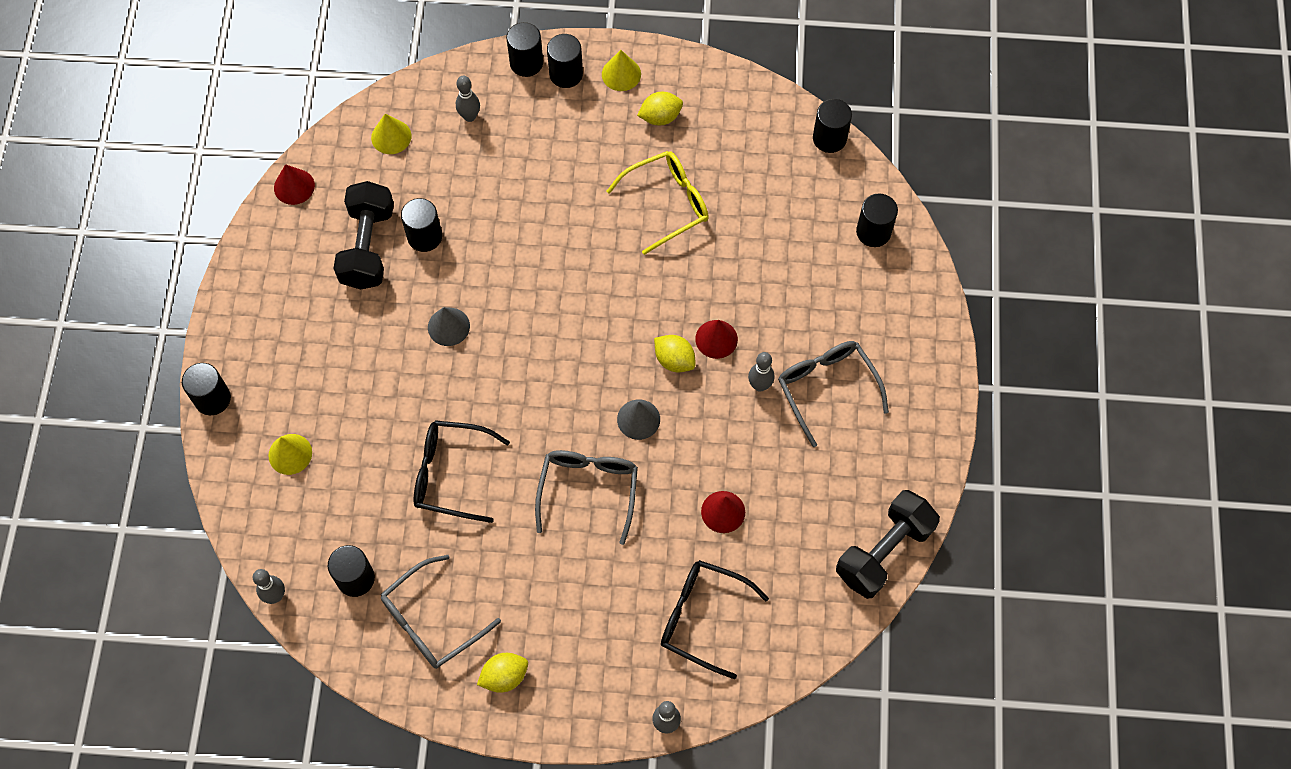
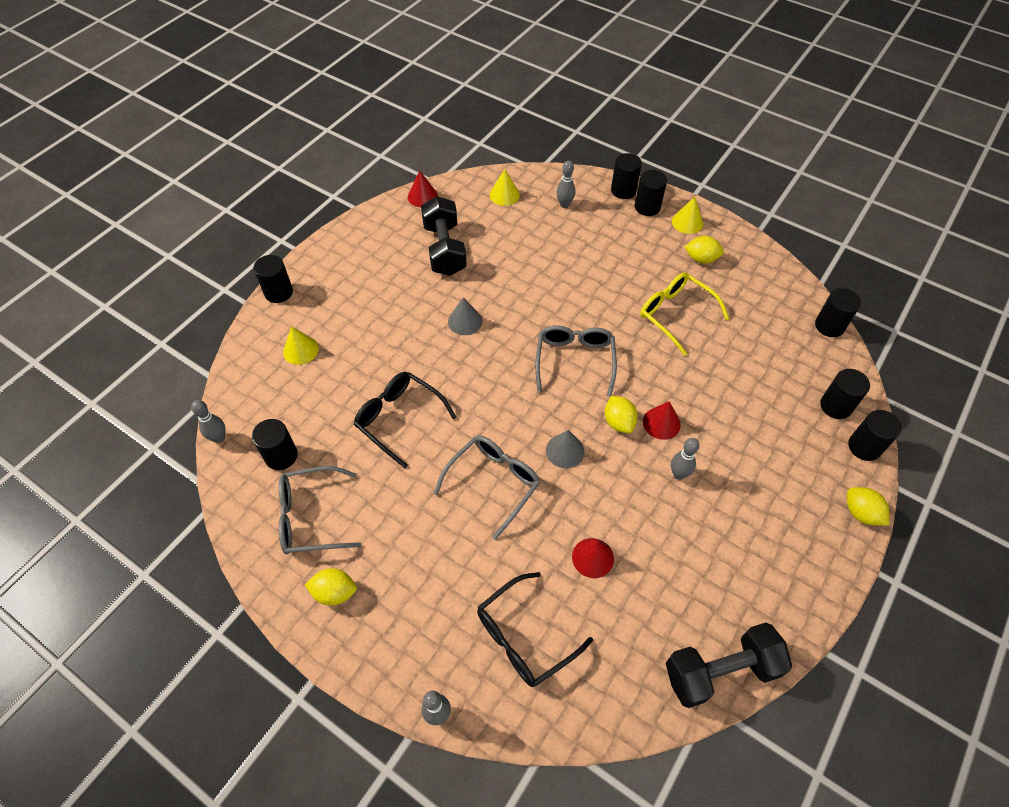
camera: 30 degrees right, 10 degrees down
(367, 247) = (444, 249): black dumbbell -> black dumbbell turned 45 degrees counterclockwise
(424, 236) = (486, 260): black cylinder -> black cylinder (864, 447)
(667, 203) = (675, 314): yellow glasses -> yellow glasses turned 135 degrees counterclockwise
(702, 618) = (524, 637): black glasses -> black glasses turned 90 degrees counterclockwise
(826, 388) = (736, 504): grey glasses -> grey glasses (574, 360)
(941, 336) = (860, 513): none -> yellow lemon

